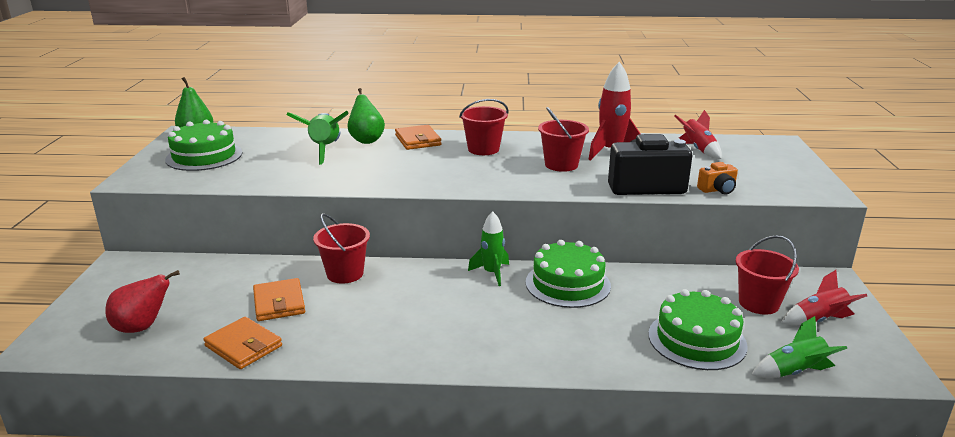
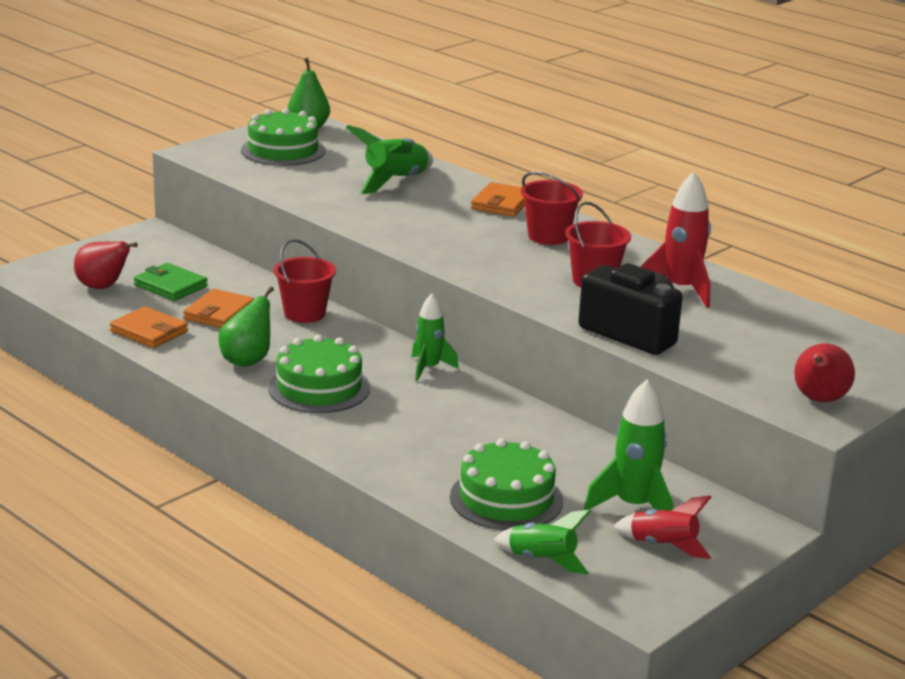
camera: 40 degrees right, 0 degrees up
(204, 299) = (170, 286): none -> green wallet
(243, 346) = (149, 331): orange wallet -> orange wallet turned 45 degrees counterclockwise
(366, 140) = (452, 186): green pear -> green pear (247, 360)
(567, 284) = (481, 407): green cake -> green cake (319, 388)
(698, 149) = (791, 325): red rocket -> none
(717, 190) = (703, 367): orange camera -> none
(758, 303) = (633, 506): red bucket -> green rocket
(798, 183) = (819, 400): none -> red pear

